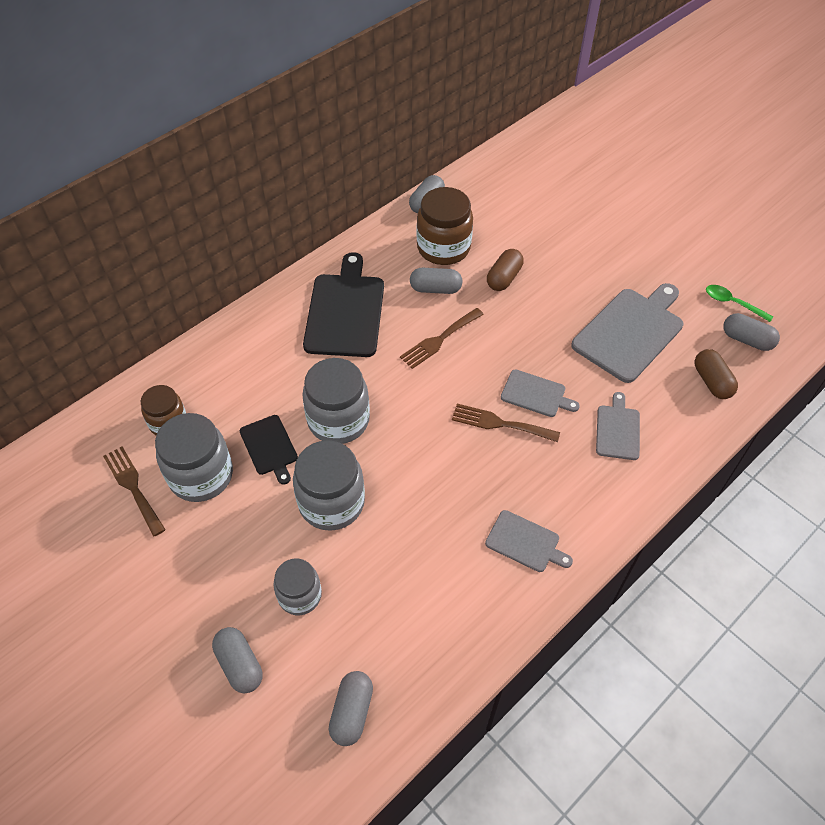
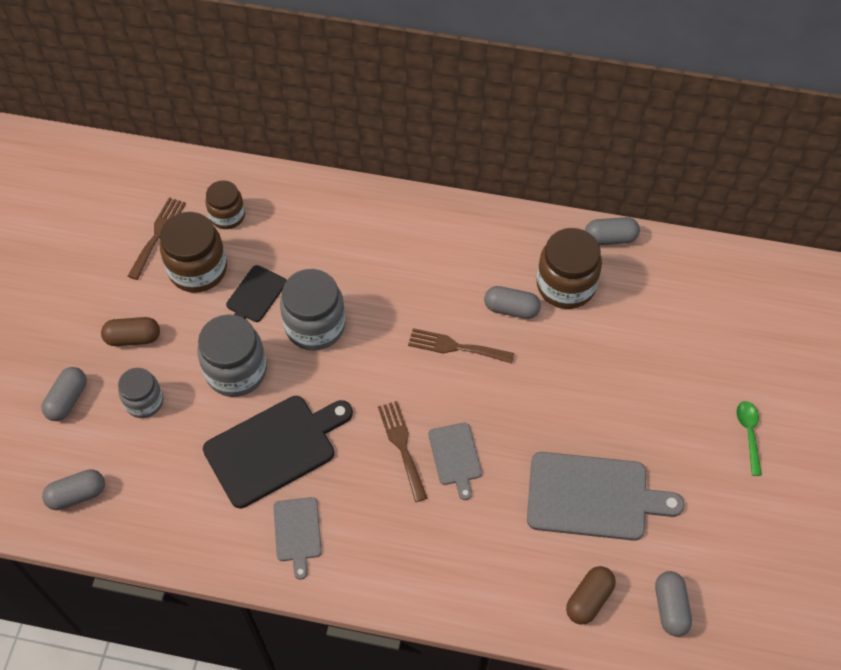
camera: 55 degrees right, 5 degrees up
(201, 475) = (198, 269): grey jar -> brown jar
(345, 311) = (429, 258): black cutting board -> black cutting board (274, 448)
(435, 289) = (511, 309): grey capsule -> grey capsule turned 45 degrees counterclockwise
(503, 278) = (571, 354): brown capsule -> brown capsule (133, 338)
(617, 430) = (467, 544): grey cutting board -> none
(732, 303) = (710, 572): green spoon -> green spoon (749, 434)

